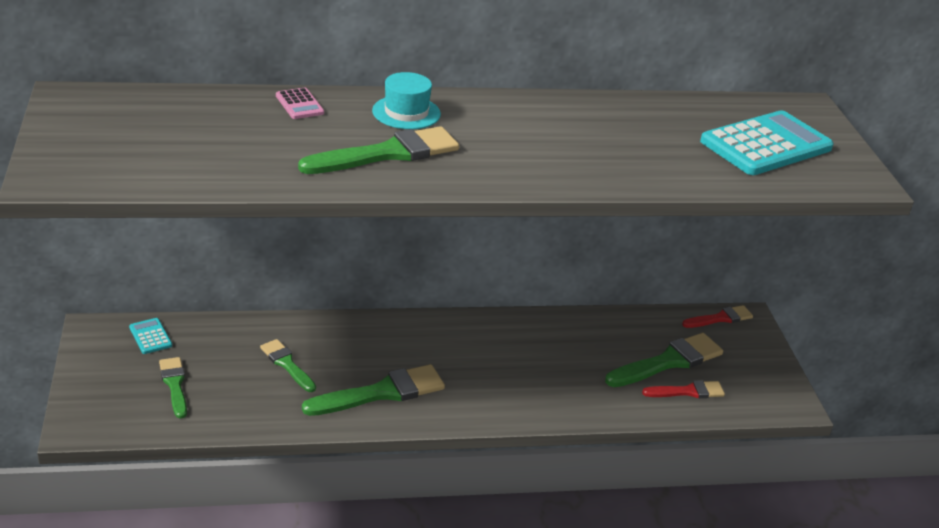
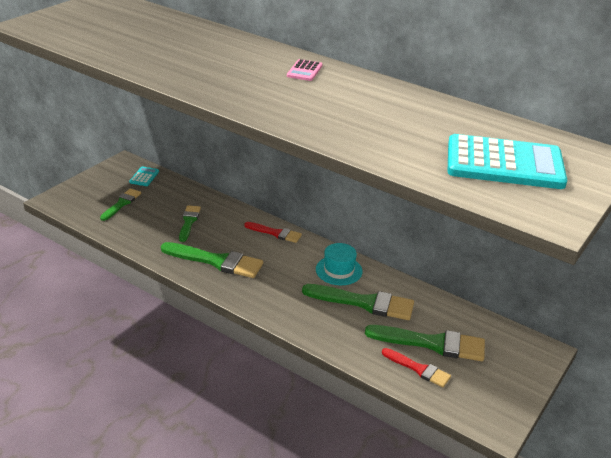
camera: 45 degrees right, 0 degrees up
(299, 104) = (213, 35): pink calculator -> pink calculator (304, 71)
(388, 153) = (212, 72): green brush -> green brush (364, 303)
(406, 112) = (267, 58): turquoise hat -> turquoise hat (339, 270)
(720, 318) = (518, 339): red brush -> red brush (275, 233)

